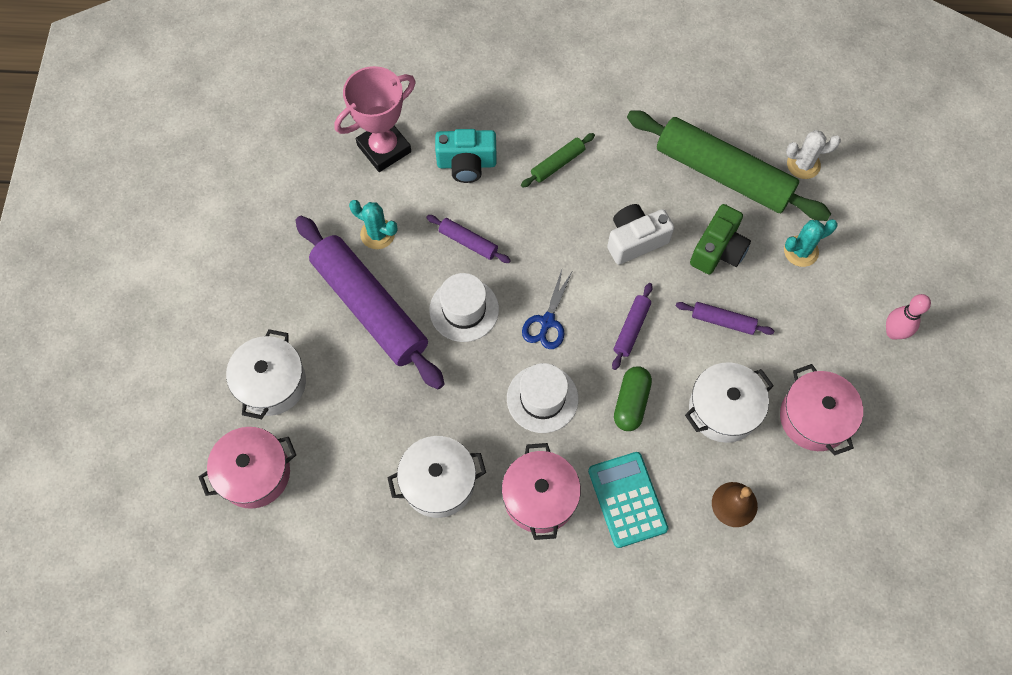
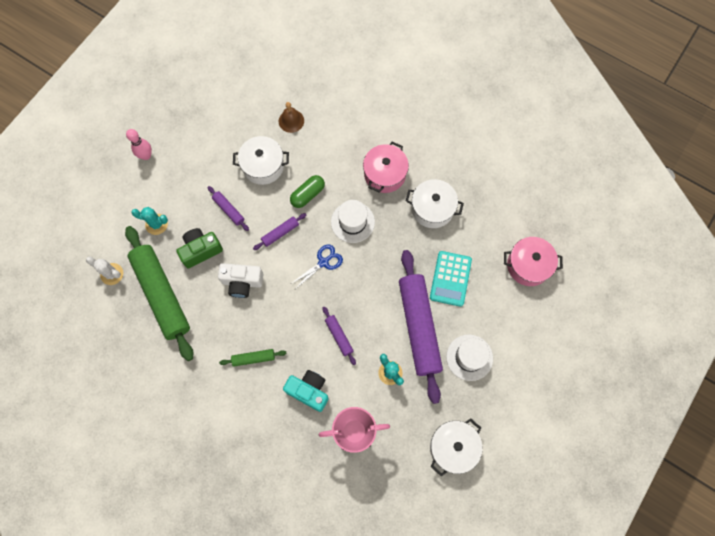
camera: 150 degrees left, 5 degrees up
(271, 383) = (497, 312): white pot -> white pot (453, 447)
(464, 309) = (365, 295): white hat -> white hat (469, 357)
(627, 499) = (342, 150): turquoise calculator -> turquoise calculator (450, 278)
(814, 418) = (221, 138): pink pot -> none

